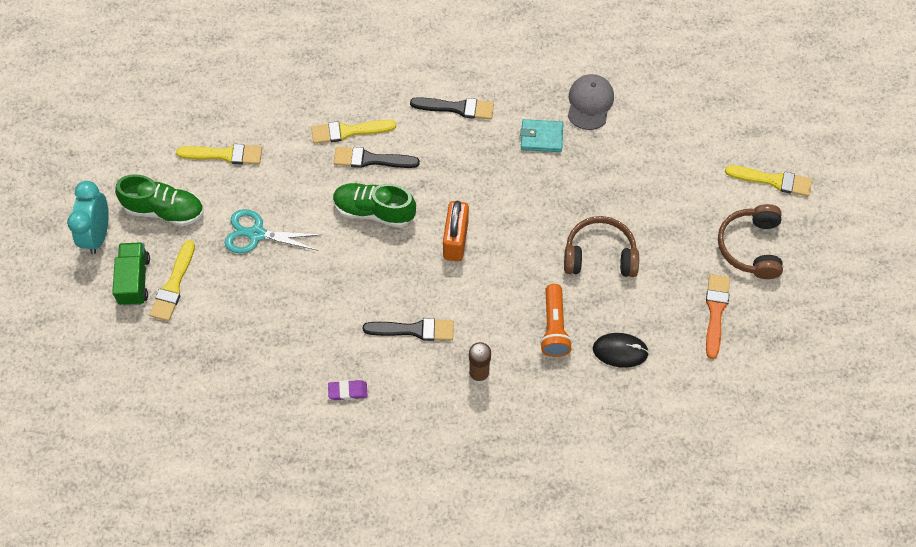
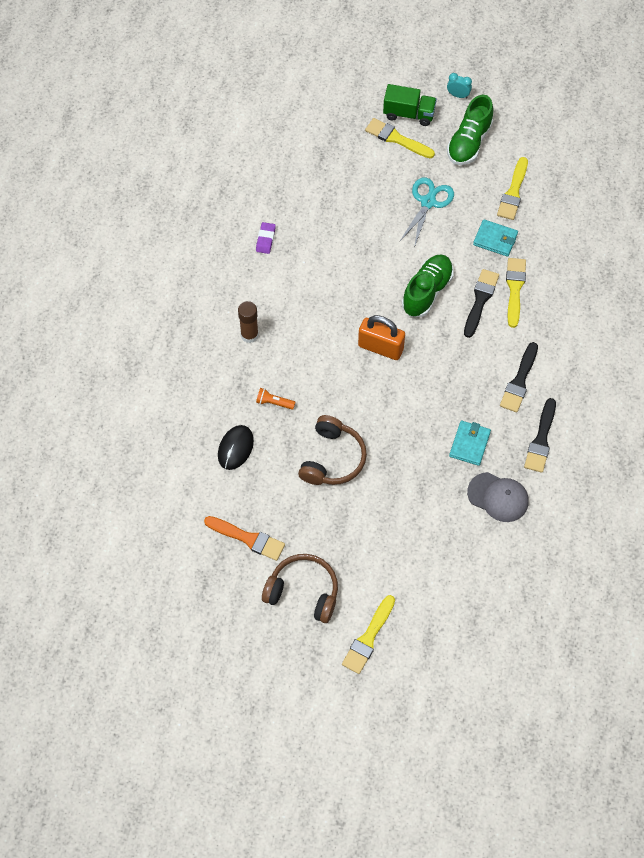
camera: 105 degrees right, 0 degrees up
(98, 234) = (458, 95): turquoise clock -> turquoise clock, size x0.51
(290, 160) = (495, 239): none -> turquoise wallet
(414, 330) = (304, 297): black brush -> black brush (541, 439)
(554, 327) = (274, 403): orange flashlight -> orange flashlight, size x0.59

